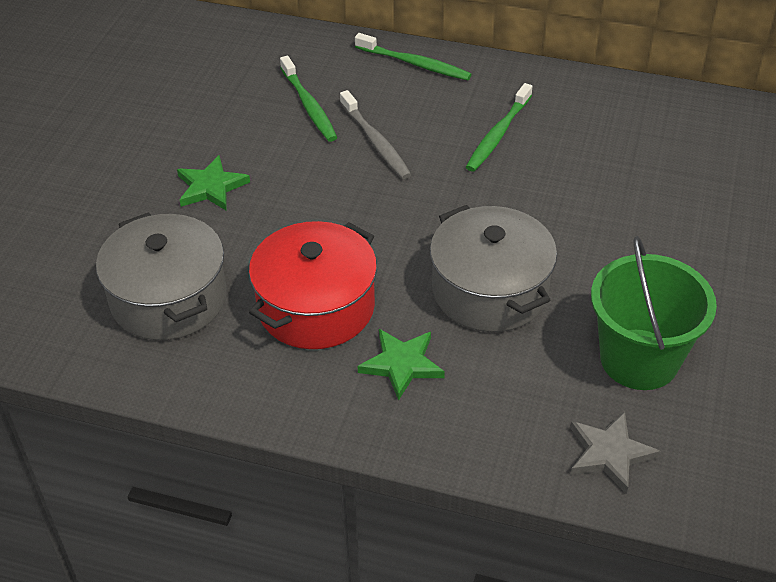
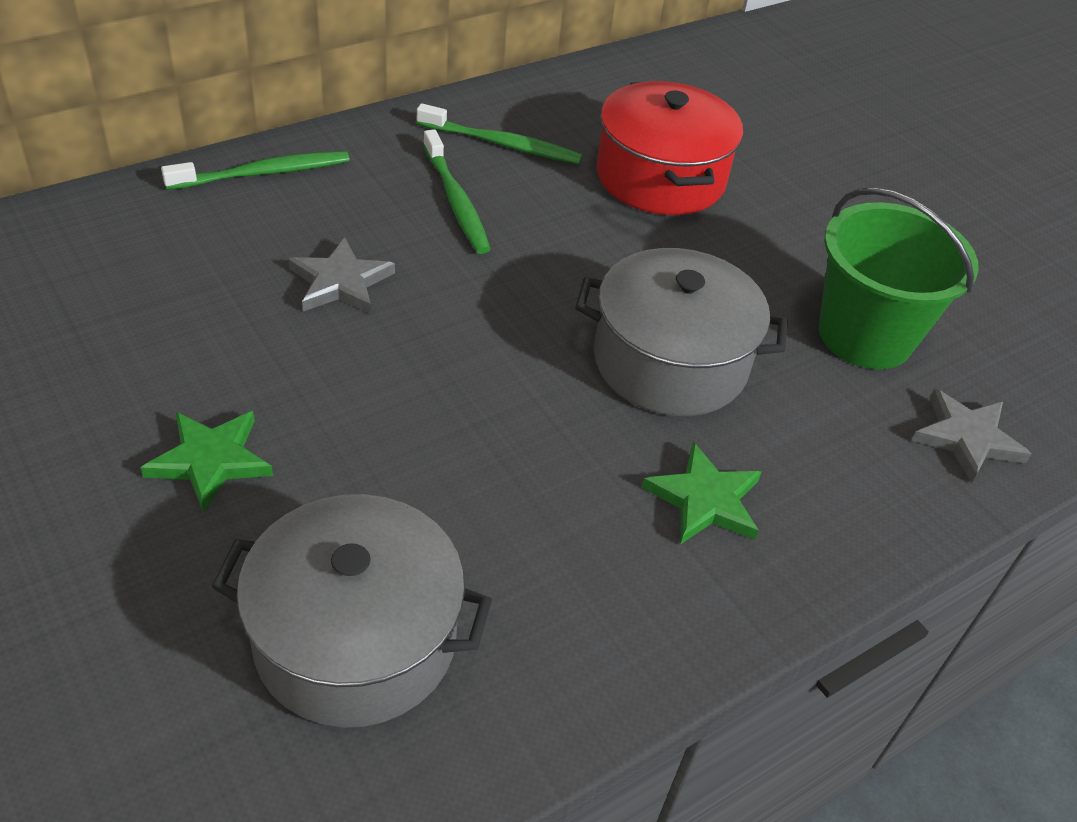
camera: 55 degrees left, 0 degrees up
(309, 106) = (201, 286): green toothbrush -> green toothbrush (502, 144)
(316, 307) = (538, 508): red pot -> red pot (660, 177)
(375, 142) = (340, 282): grey toothbrush -> grey star

